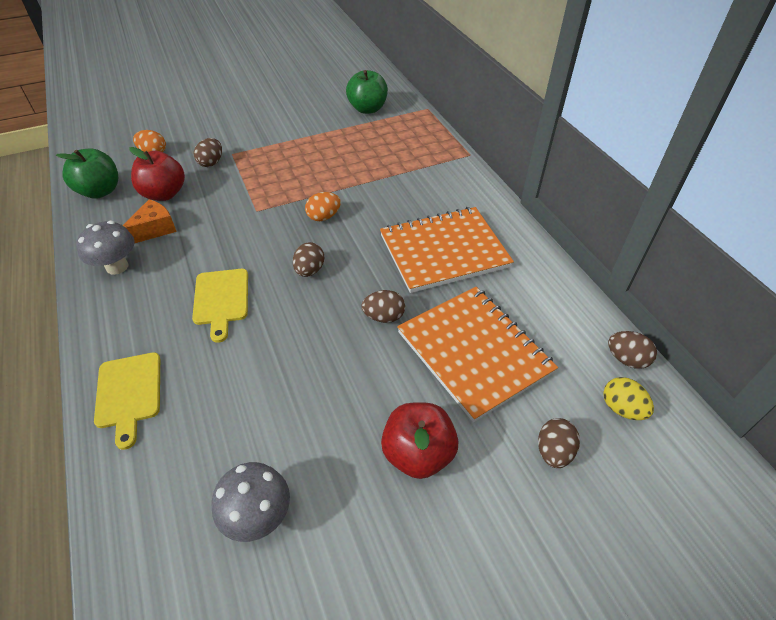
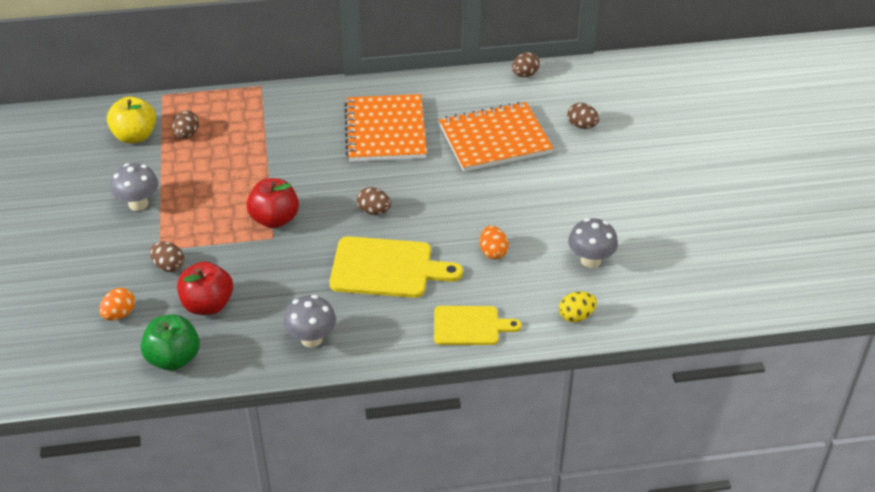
camera: 75 degrees left, 5 degrees down
(154, 229) = (266, 312): orange cheese -> none
(221, 299) = (387, 268): yellow cutting board -> yellow cutting board, size x1.55
(284, 130) = (138, 204): none -> grey mushroom
(324, 217) = (306, 193): orange egg -> orange egg (493, 252)
(367, 109) = (135, 136): green apple -> yellow apple
(384, 317) = (444, 177): brown egg -> brown egg (187, 135)
(418, 453) = (566, 182): red apple -> red apple (275, 219)
(621, 408) = (560, 89): yellow egg -> yellow egg (576, 316)

